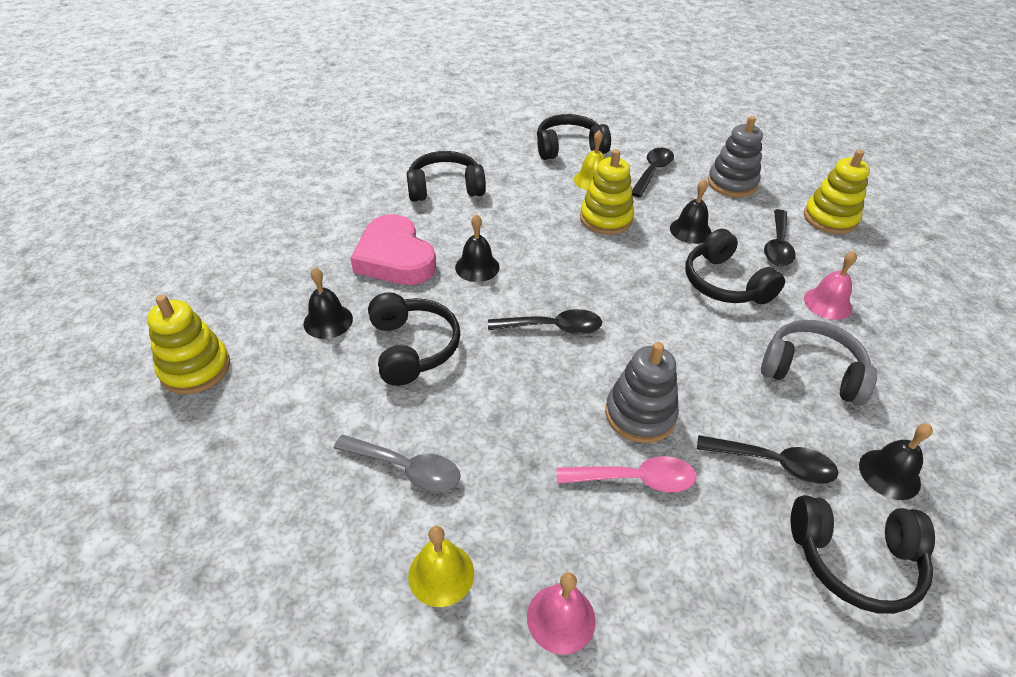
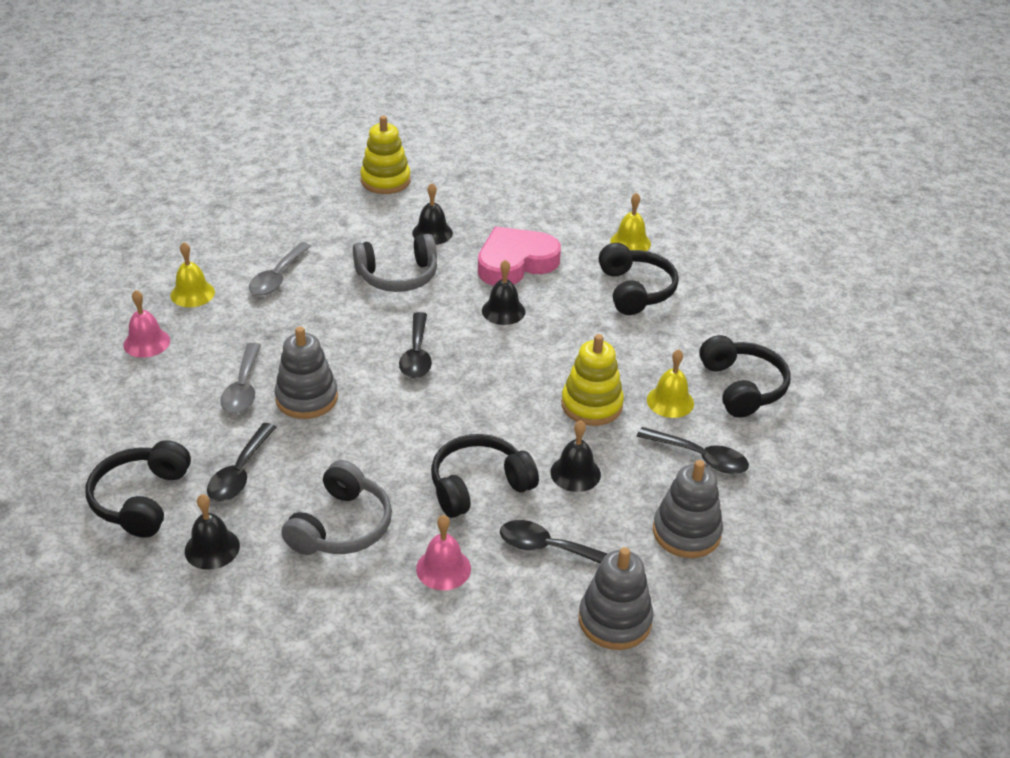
camera: 90 degrees right, 5 degrees down
(369, 186) = (630, 242): none -> yellow bell
(412, 348) = (398, 276): black headphones -> grey headphones
(635, 479) = (243, 388): pink spoon -> grey spoon
(830, 218) = (615, 620): yellow stacking toy -> grey stacking toy

